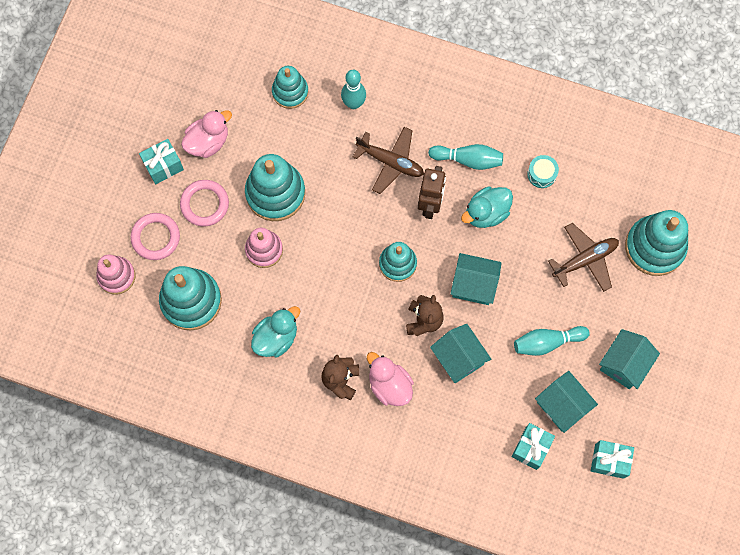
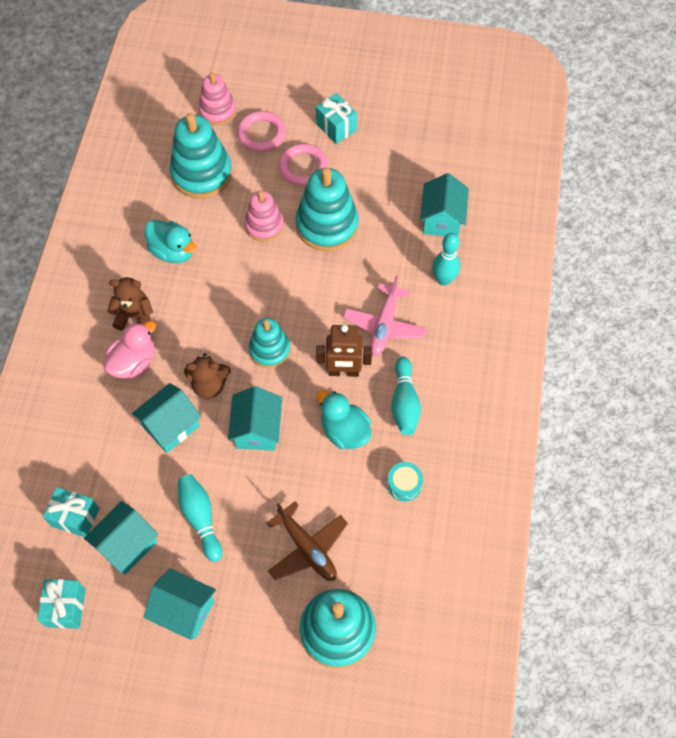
camera: 80 degrees right, 10 degrees down
(208, 142) = (370, 159): pink duck -> none
(290, 92) = (441, 219): turquoise stacking toy -> turquoise house
(390, 162) = (384, 325): brown plane -> pink plane

